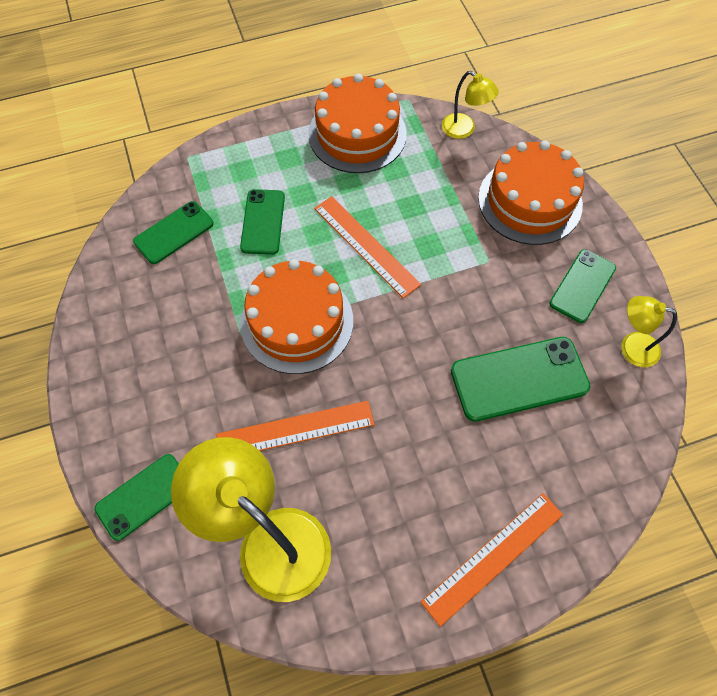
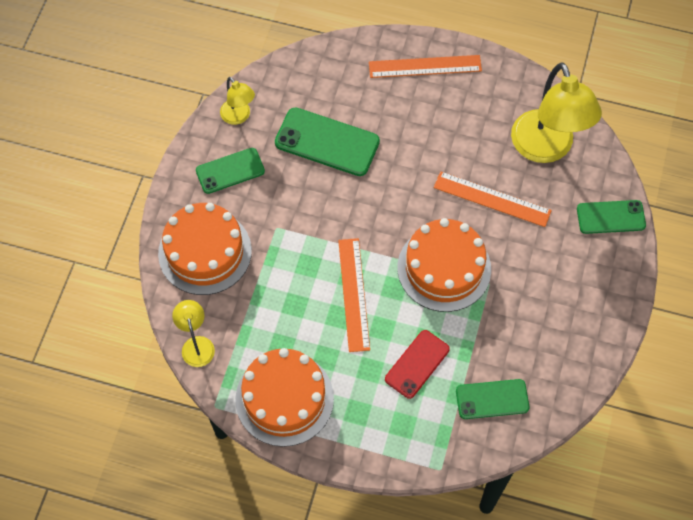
camera: 145 degrees left, 0 degrees up
(263, 222) = (417, 364): green phone -> red phone

